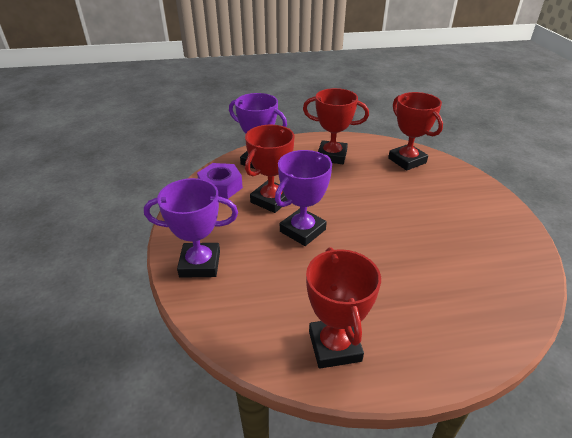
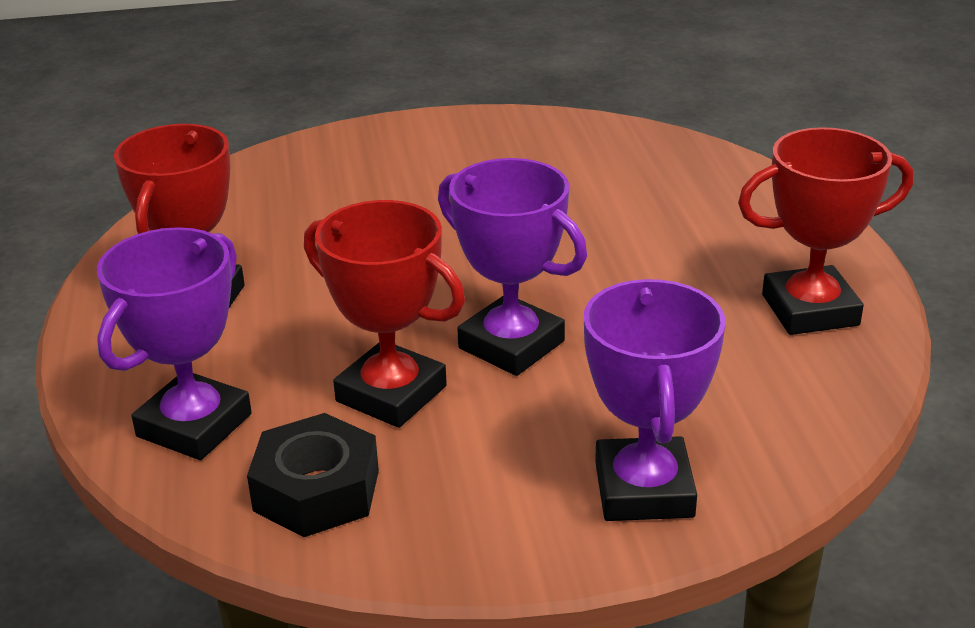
camera: 90 degrees left, 5 degrees down
(220, 186) = (316, 490): purple nut -> black nut
(407, 160) = (248, 202): red trophy -> none

